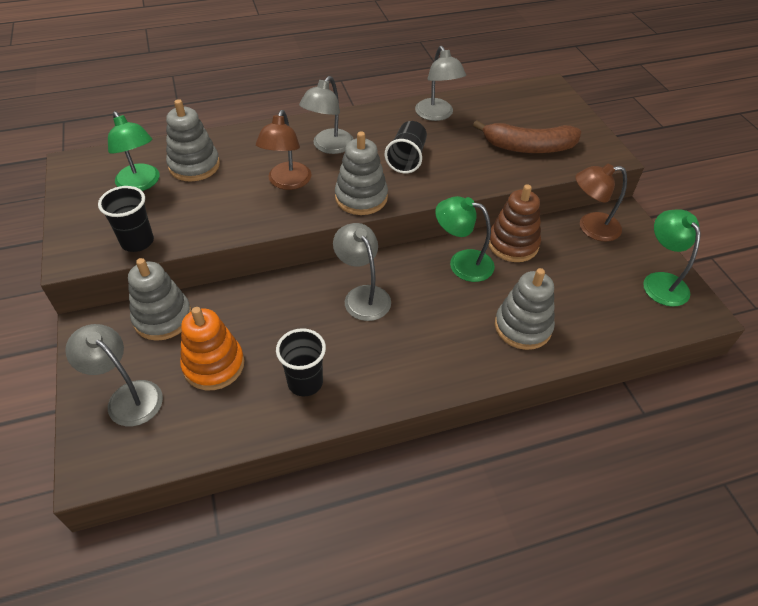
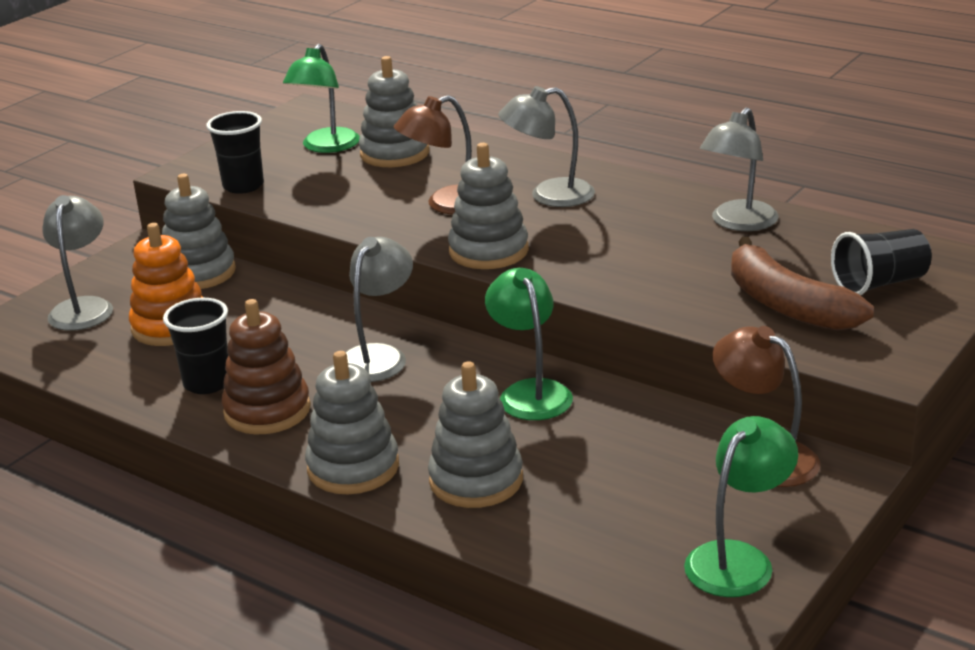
camera: 55 degrees right, 20 degrees down
(407, 158) = (610, 244): black cup -> black cup (880, 283)
(465, 366) = (353, 467): none -> grey stacking toy
(513, 244) = (625, 412): brown stacking toy -> brown stacking toy (267, 411)

